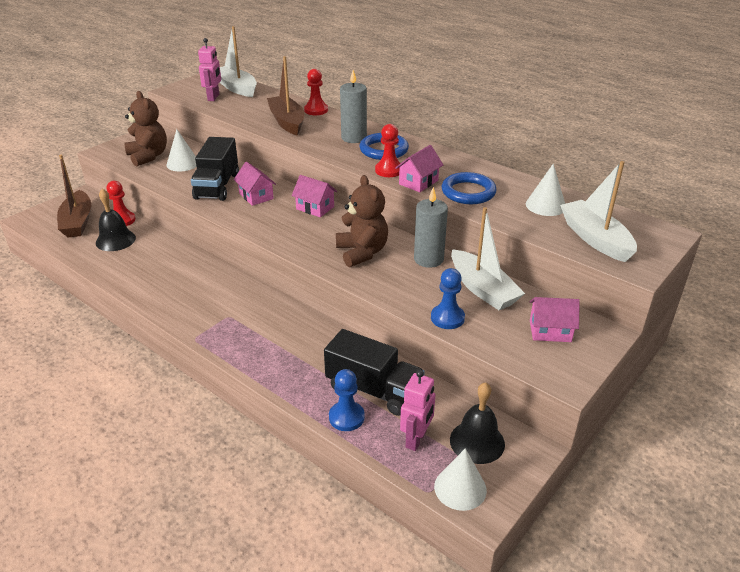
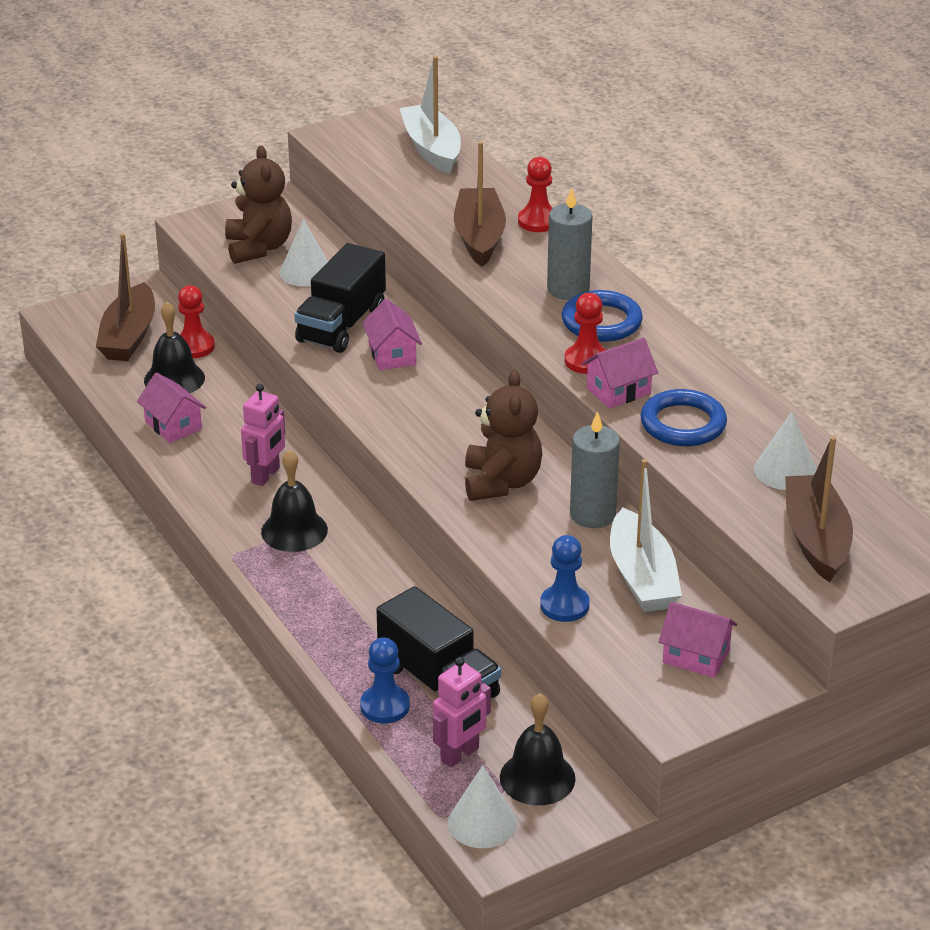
camera: 20 degrees right, 0 degrees up
(214, 97) = (386, 164): pink robot -> pink robot (266, 475)
(230, 313) = (294, 530): none -> black bell
(315, 208) = (471, 394): pink house -> pink house (173, 425)
(595, 239) = (816, 539): white boat -> brown boat

